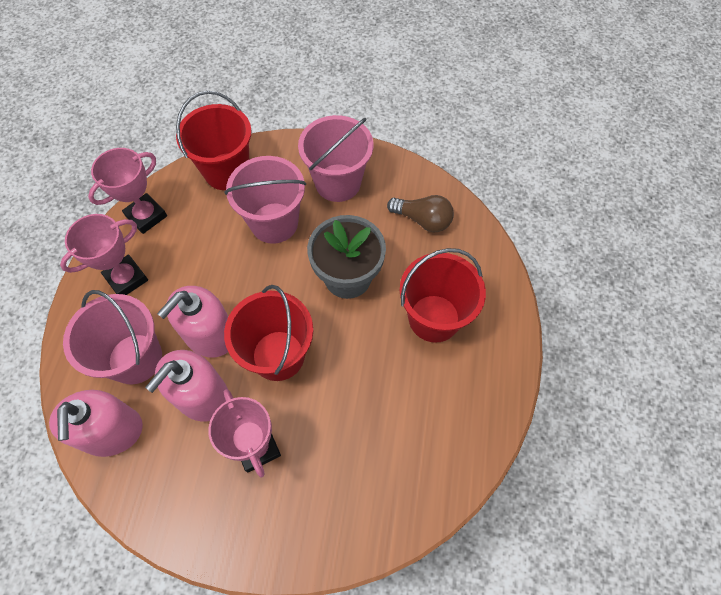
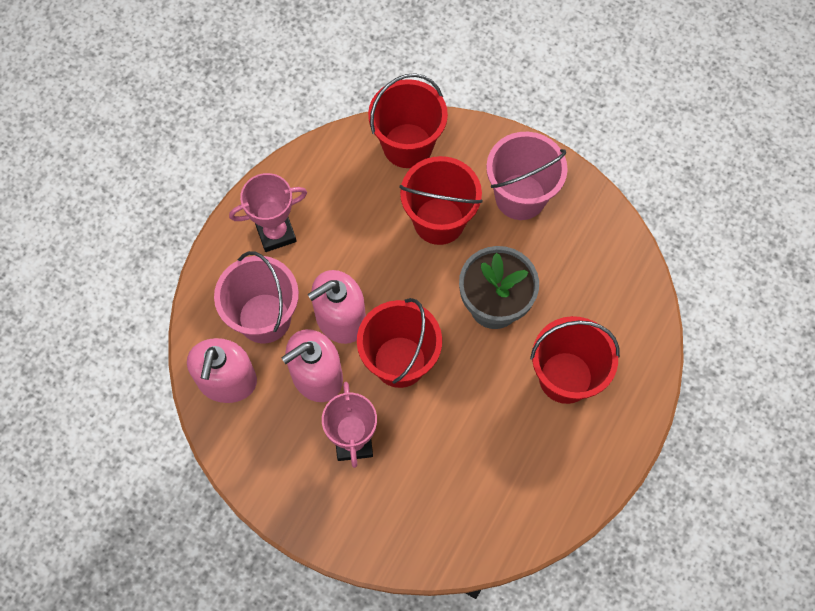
camera: 20 degrees right, 5 degrees up
(146, 216) = (312, 170): pink trophy -> none
(274, 223) = (439, 221): pink bucket -> red bucket
(423, 220) = (595, 269): brown light bulb -> none

